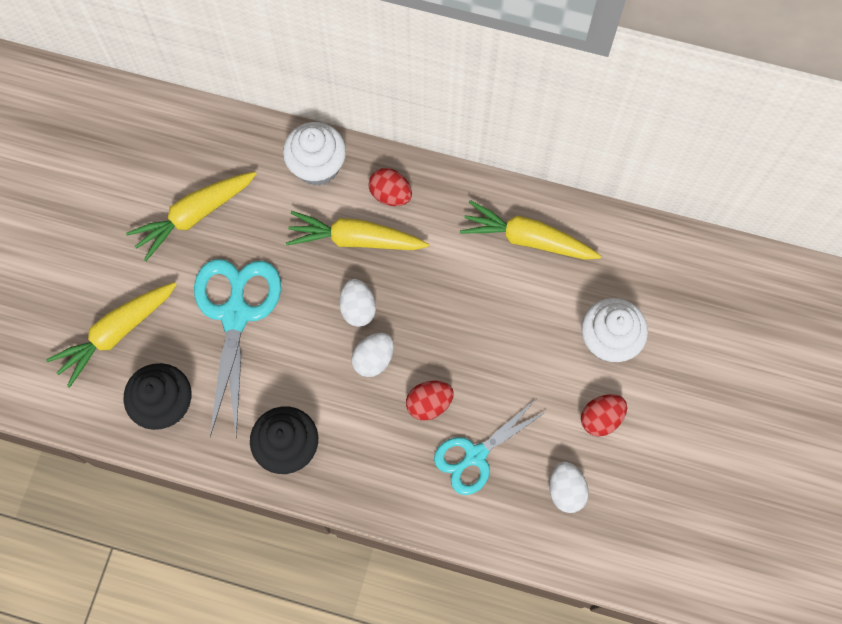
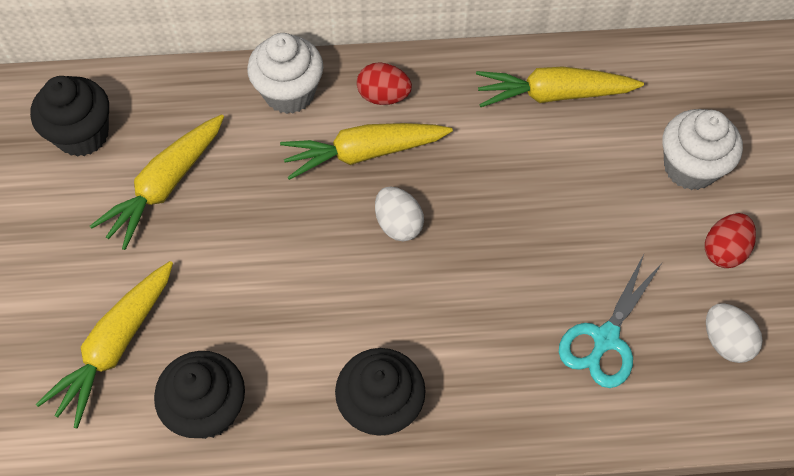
camera: 20 degrees left, 10 degrees down
(147, 150) = (82, 135): none -> black cupcake
(235, 315) = (256, 278): turquoise scissors -> none
(373, 359) = (440, 273): white egg -> none
(429, 404) = (526, 300): red egg -> none

